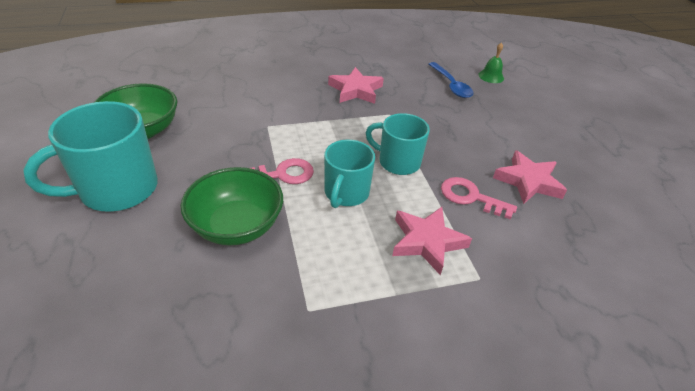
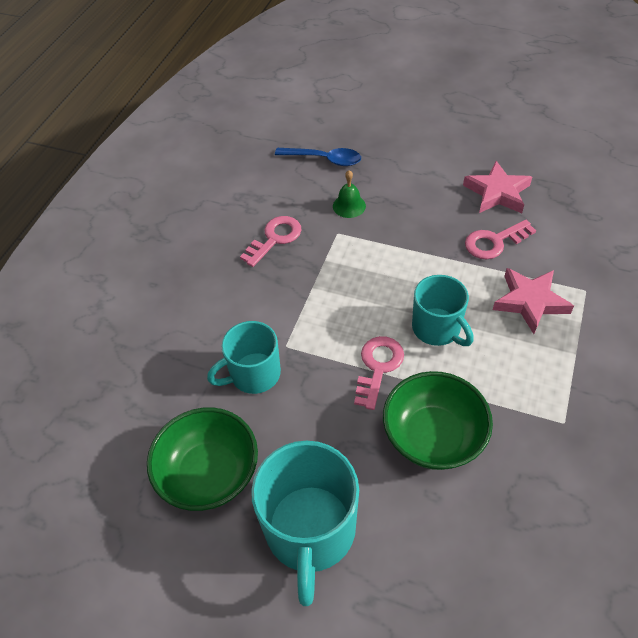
camera: 50 degrees left, 10 degrees up
(356, 90) = (275, 238): pink star -> pink key
(398, 162) = (417, 267): turquoise mug -> turquoise mug (253, 374)
(491, 76) = (331, 121): green bell -> green bell (349, 206)

